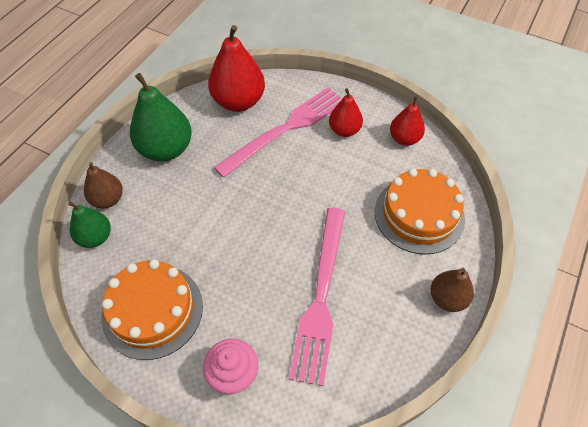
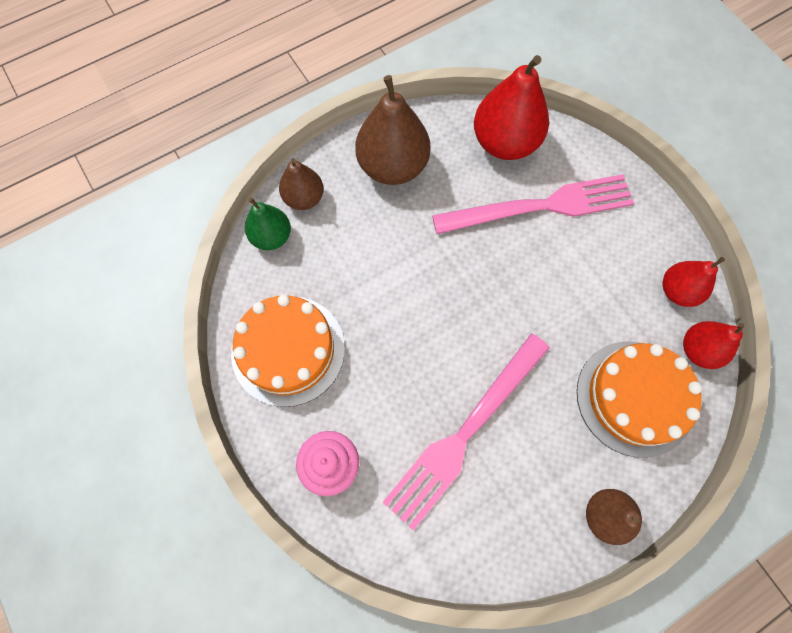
camera: 30 degrees right, 15 degrees up
(166, 149) = (393, 166): green pear -> brown pear
(344, 130) = (609, 242): red pear -> red pear (698, 350)

